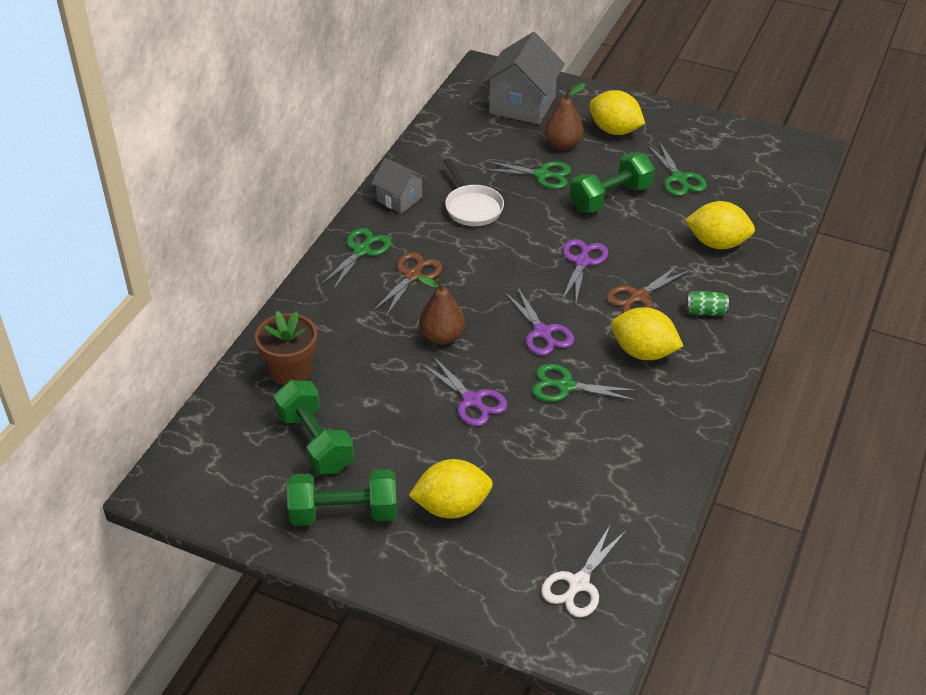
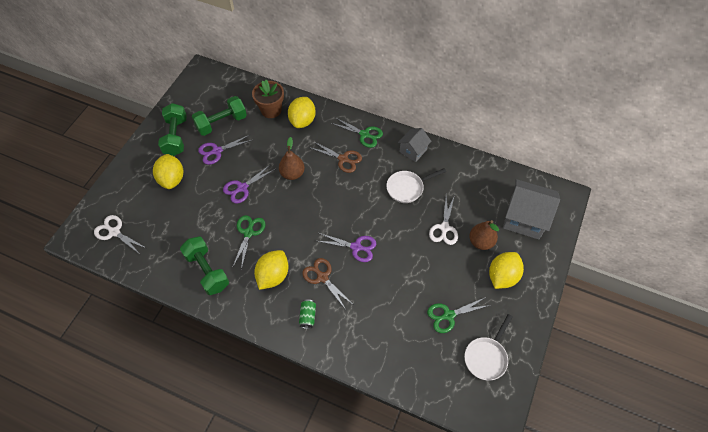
camera: 90 degrees right, 15 degrees up
(542, 175) = (444, 228): green scissors -> white scissors
(542, 332) = (293, 223): purple scissors -> purple scissors (217, 151)
(610, 198) = (423, 268): green dumbbell -> green dumbbell (207, 271)
(717, 243) = (376, 333): yellow lemon -> yellow lemon (302, 121)
(730, 151) = (486, 357): none -> white pan

